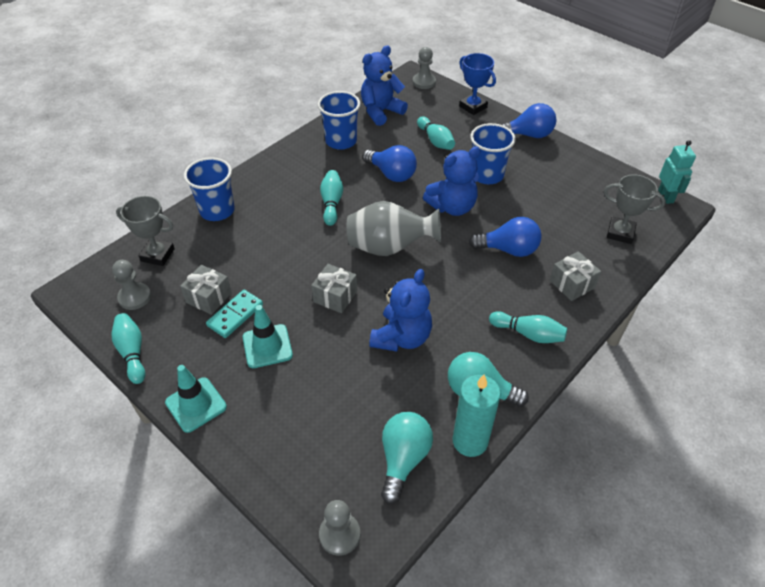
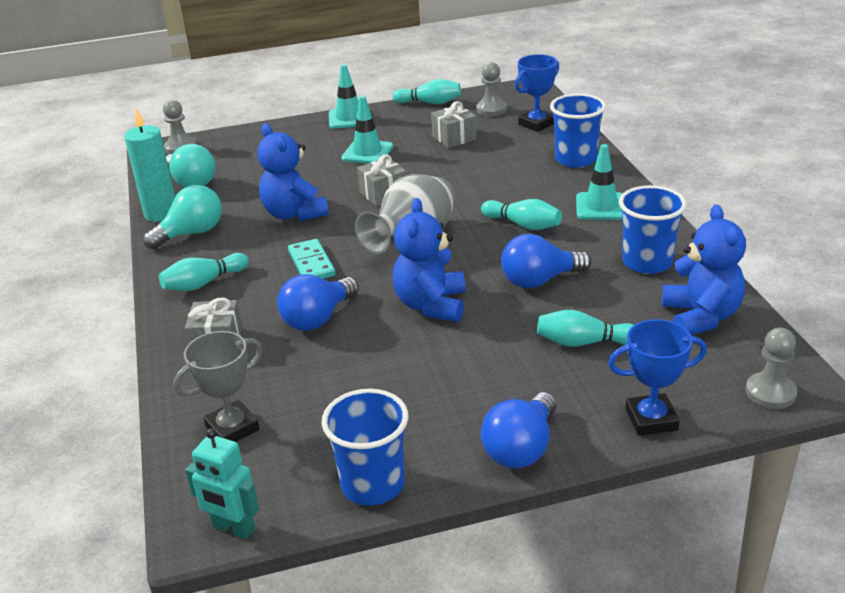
camera: 125 degrees right, 15 degrees down
(157, 255) = (536, 124): grey trophy -> blue trophy
(235, 315) = (419, 145): turquoise domino -> turquoise domino (311, 263)
(285, 177) = (601, 207): none -> turquoise traffic cone
(487, 175) = (464, 359): blue cup -> blue cup (373, 484)

